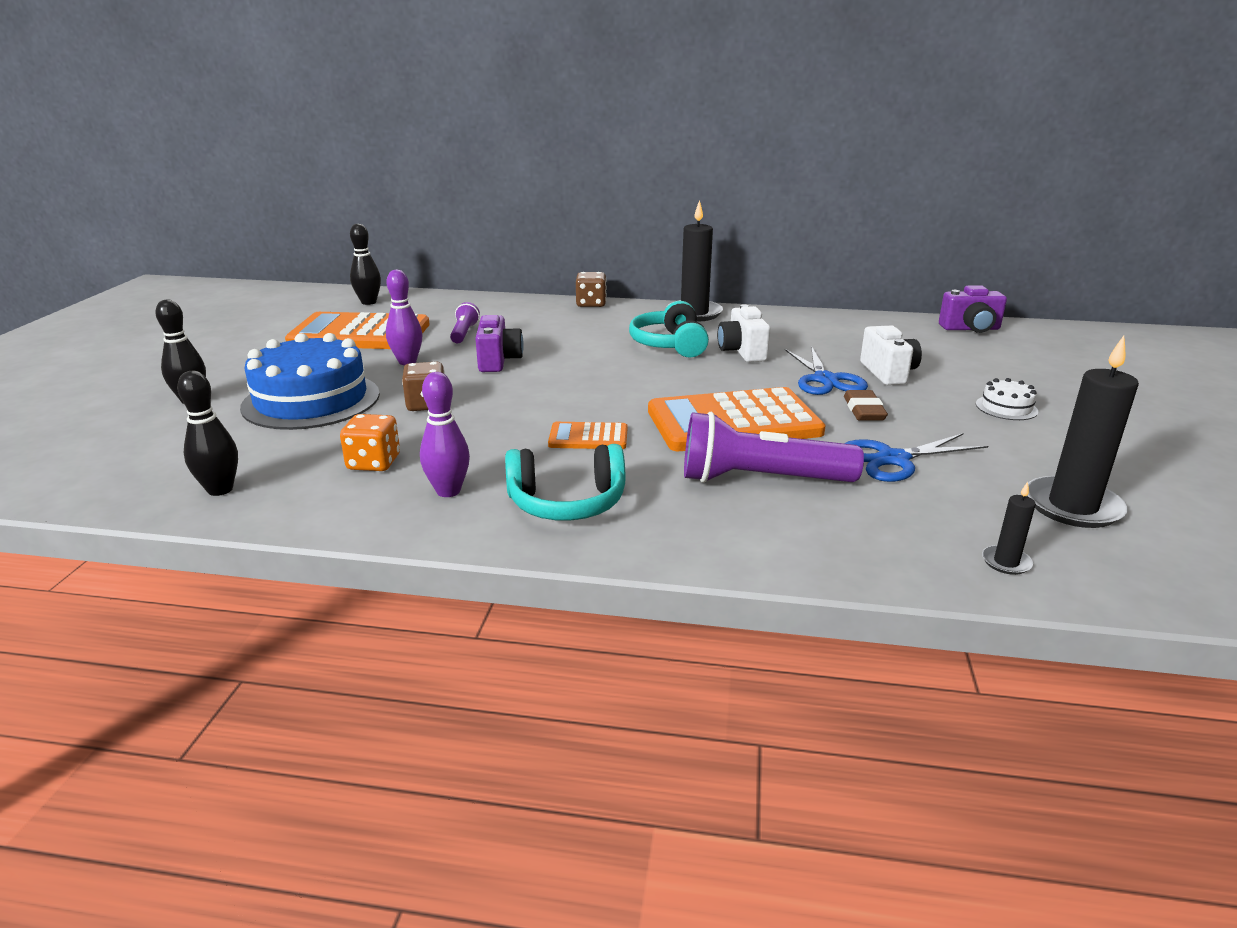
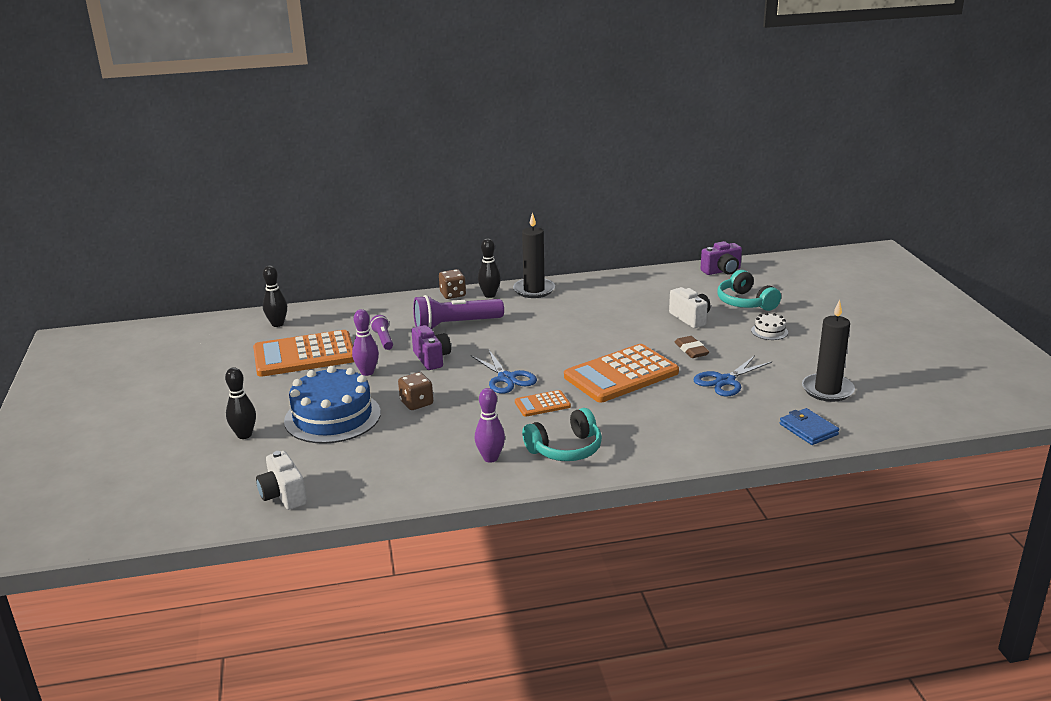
camera: 20 degrees left, 0 degrees up
(220, 489) = (347, 490): black bowling pin -> black bowling pin (490, 295)
(374, 463) = (425, 451): orange dice -> none
(669, 345) = (538, 321): turquoise headphones -> turquoise headphones (745, 302)
(742, 352) = (590, 318): white camera -> white camera (283, 495)
(761, 479) = (662, 410): purple flashlight -> purple flashlight (455, 325)
(825, 380) = (656, 331): blue scissors -> blue scissors (506, 378)
(1006, 562) = (808, 429): black candle -> blue wallet

